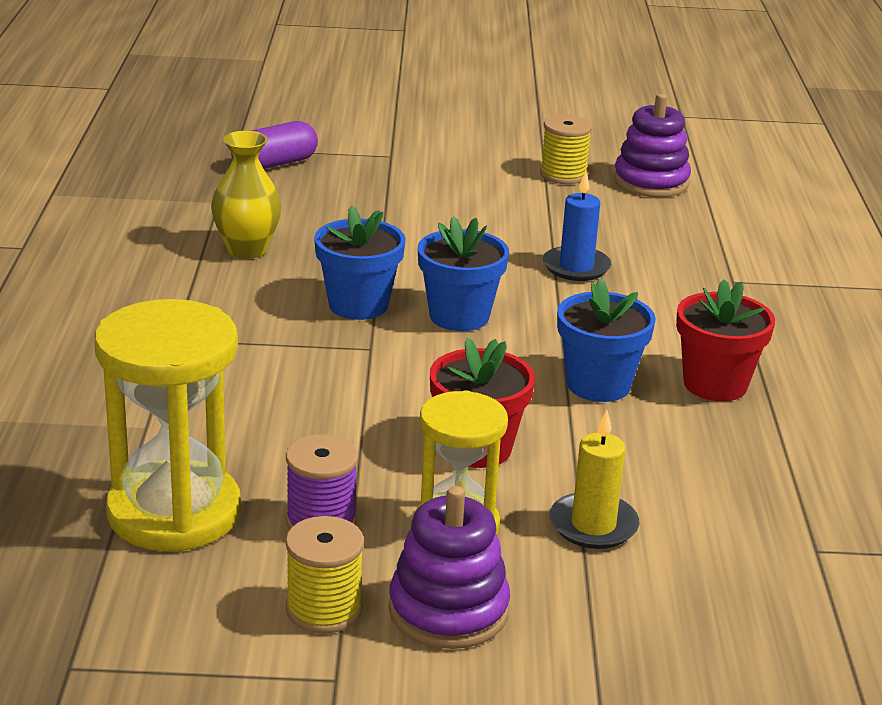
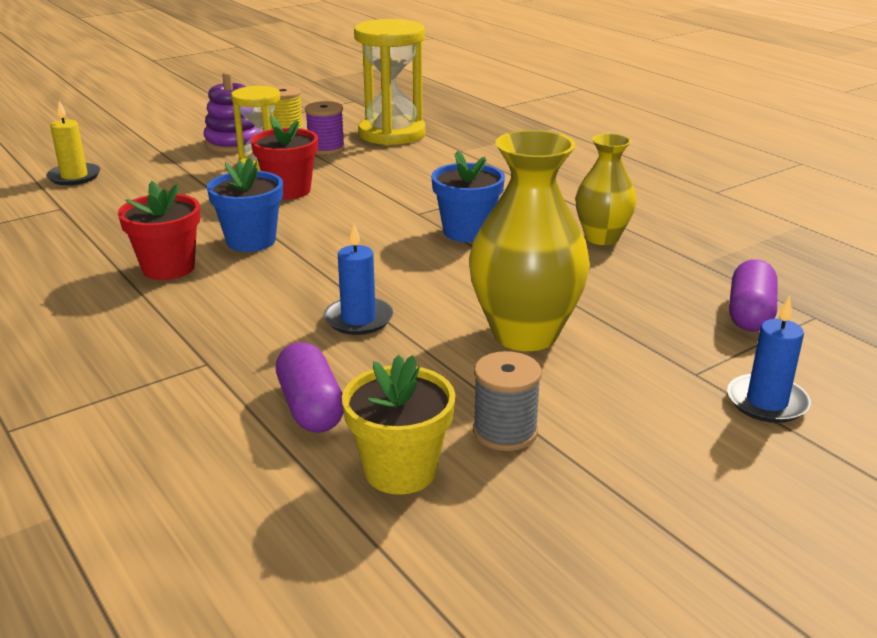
camera: 145 degrees right, 0 degrees up
(381, 132) = (767, 402): none -> blue candle
(459, 316) = (393, 249): blue flower pot -> none
(461, 211) = (525, 334): none -> yellow vase
(563, 175) = (505, 431): yellow spool -> grey spool
(593, 525) = (193, 182): yellow candle -> yellow candle (74, 177)
(651, 182) = (400, 470): purple stacking toy -> yellow flower pot
(676, 227) = (310, 407): none -> purple capsule

